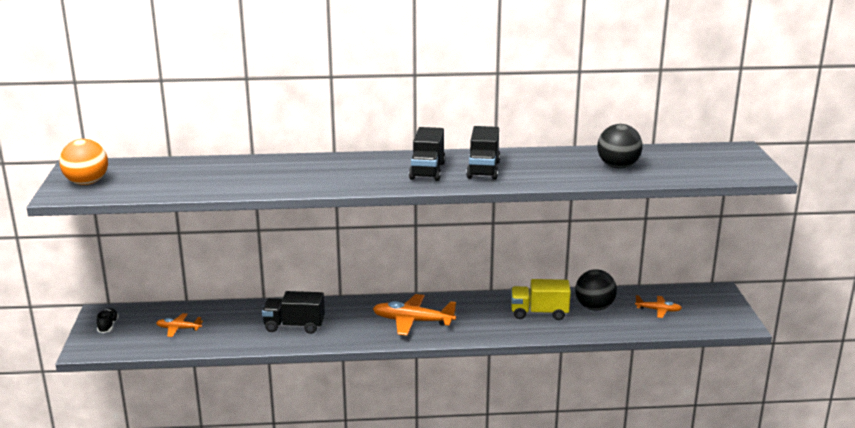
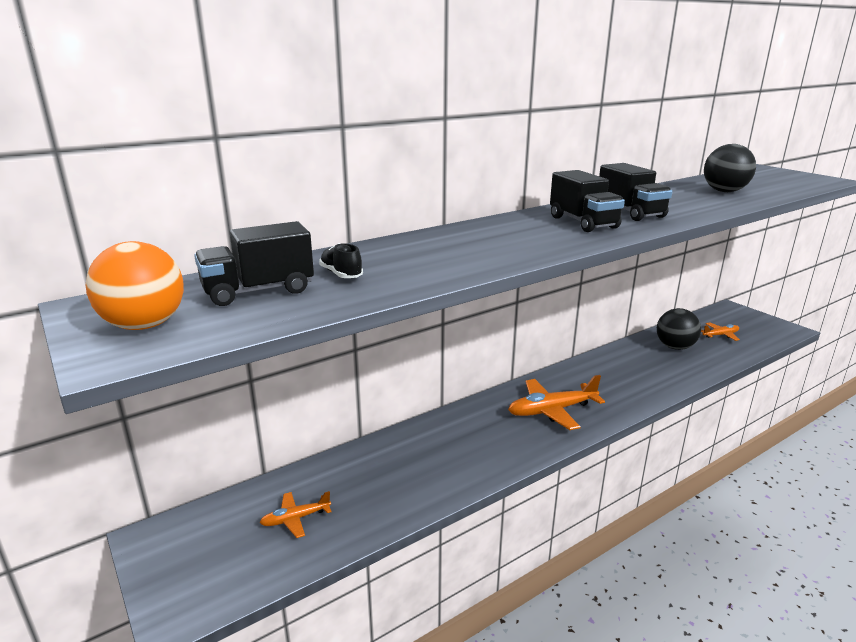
camera: 30 degrees left, 0 degrees up
(108, 326) = (181, 556): black shoe -> black shoe (341, 274)
(294, 326) = (439, 460): black truck -> black truck (258, 291)
(539, 313) = (643, 366): yellow truck -> none

